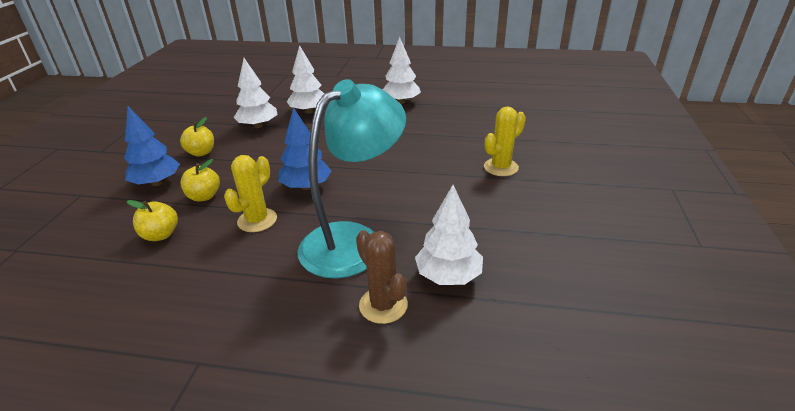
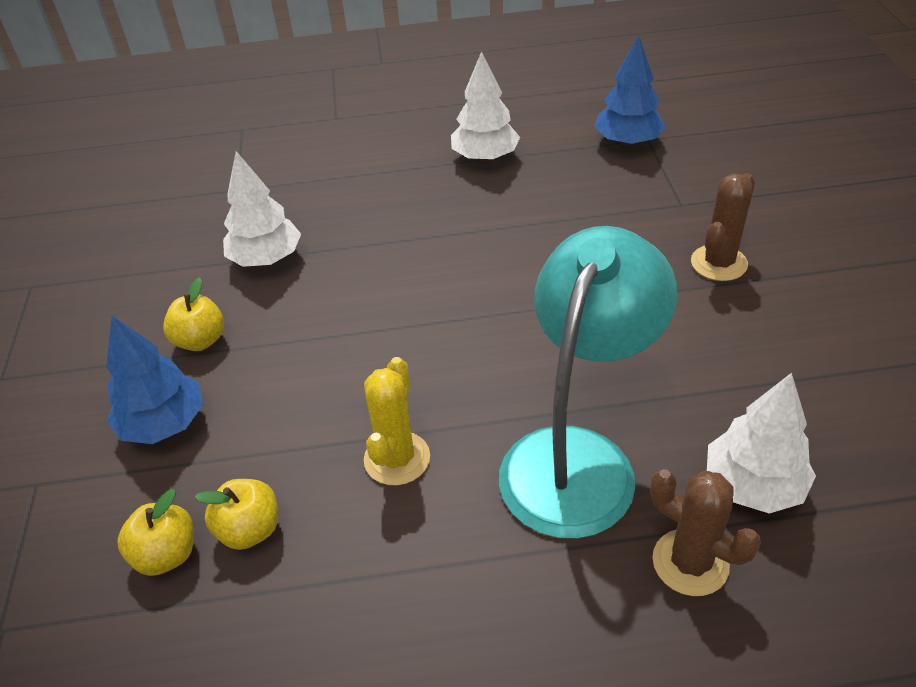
camera: 15 degrees left, 10 degrees up
(204, 196) = (271, 433): yellow apple -> yellow apple (166, 554)
(306, 186) = (435, 371): blue tree -> blue tree (627, 141)
(309, 111) = (337, 208): white tree -> none
(501, 167) = (718, 263): yellow cactus -> brown cactus

